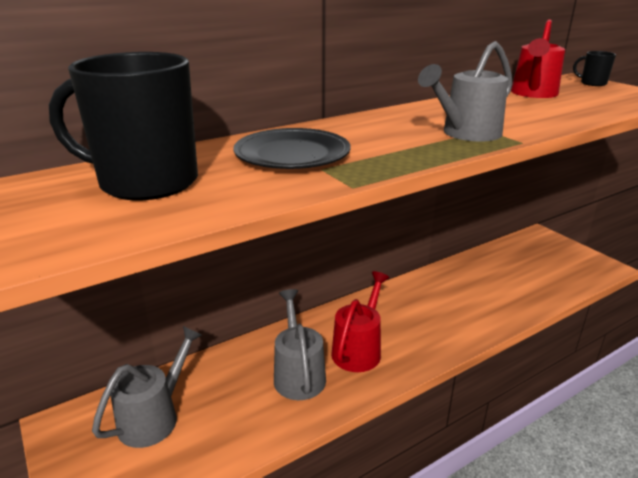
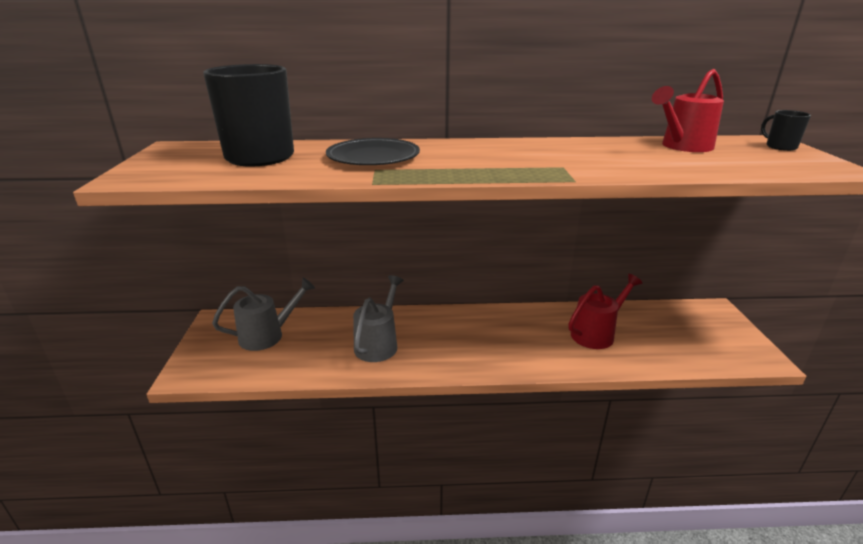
camera: 30 degrees right, 0 degrees up
(359, 349) = (439, 343): red watering can -> red watering can (597, 333)
(466, 134) = (536, 166): grey watering can -> none

